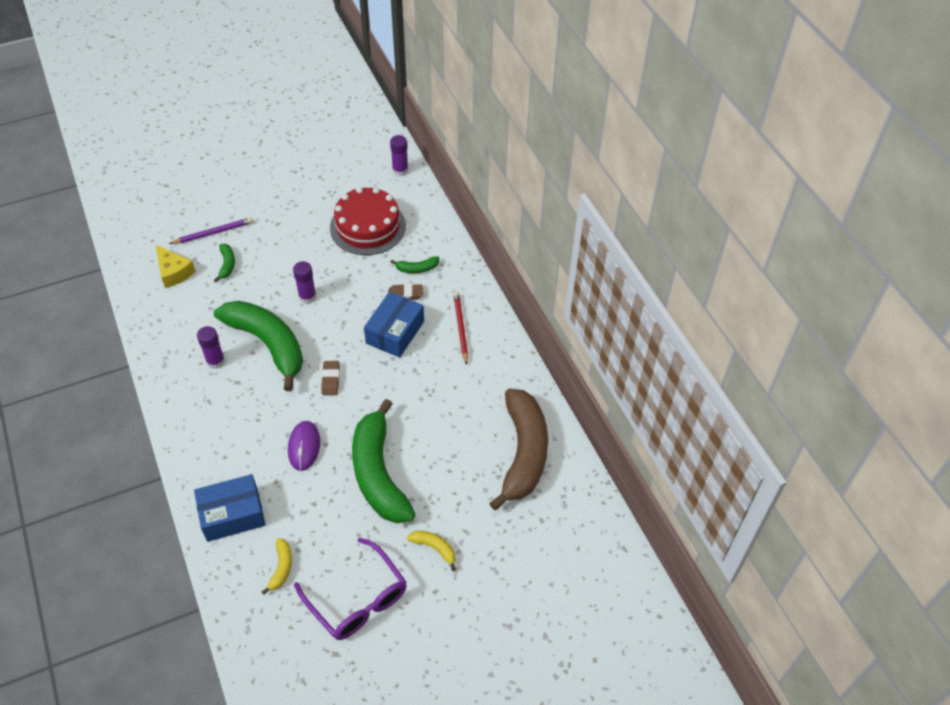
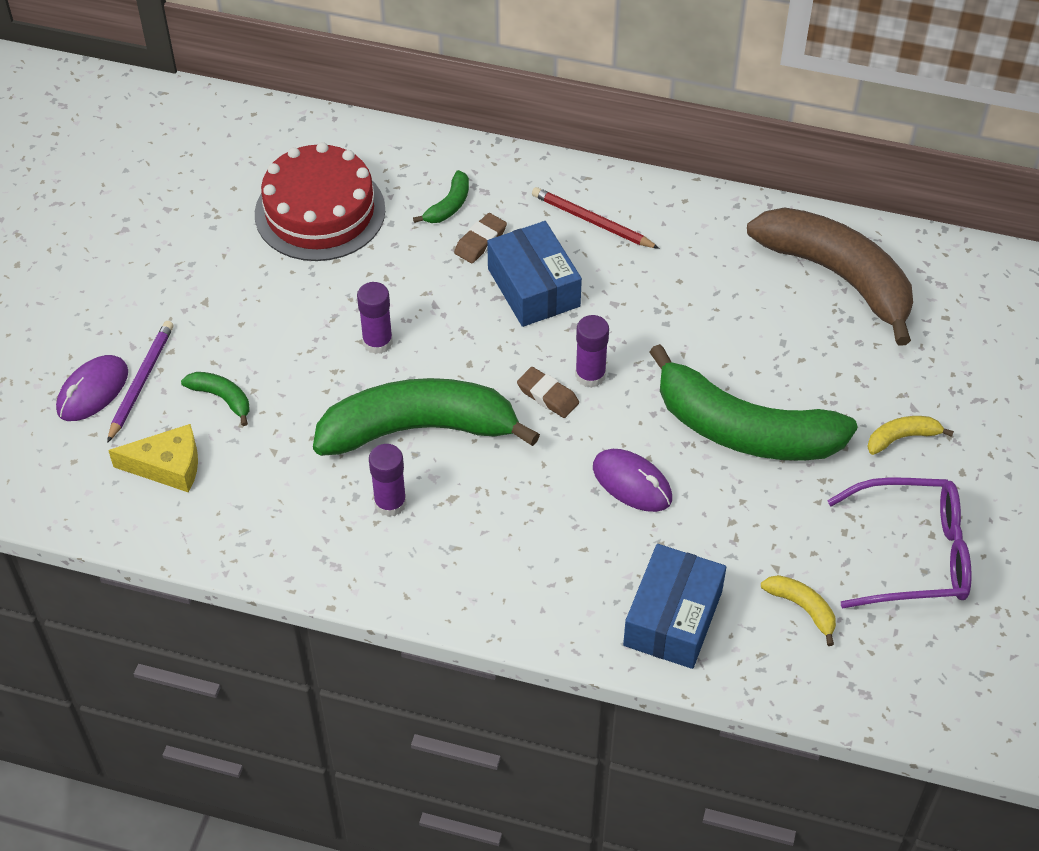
camera: 50 degrees left, 0 degrees up
(195, 221) = (93, 391): none -> purple mouse
(400, 170) = (254, 122): purple glue stick -> purple glue stick (590, 375)

